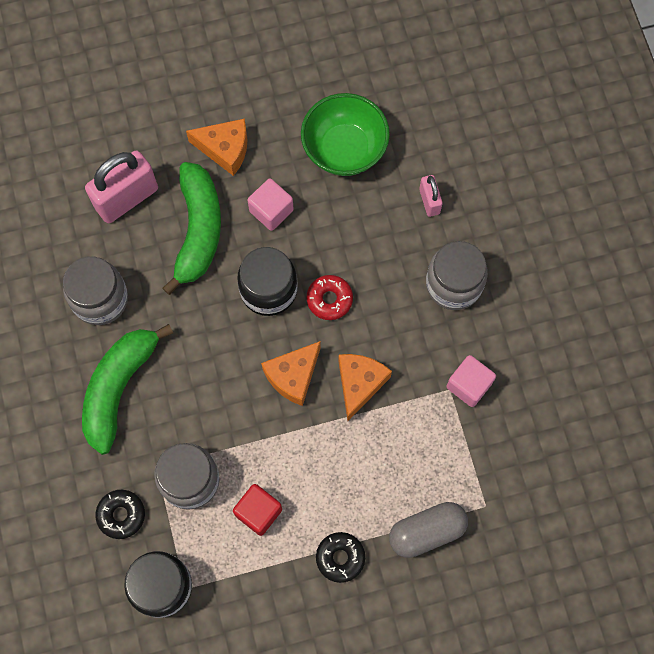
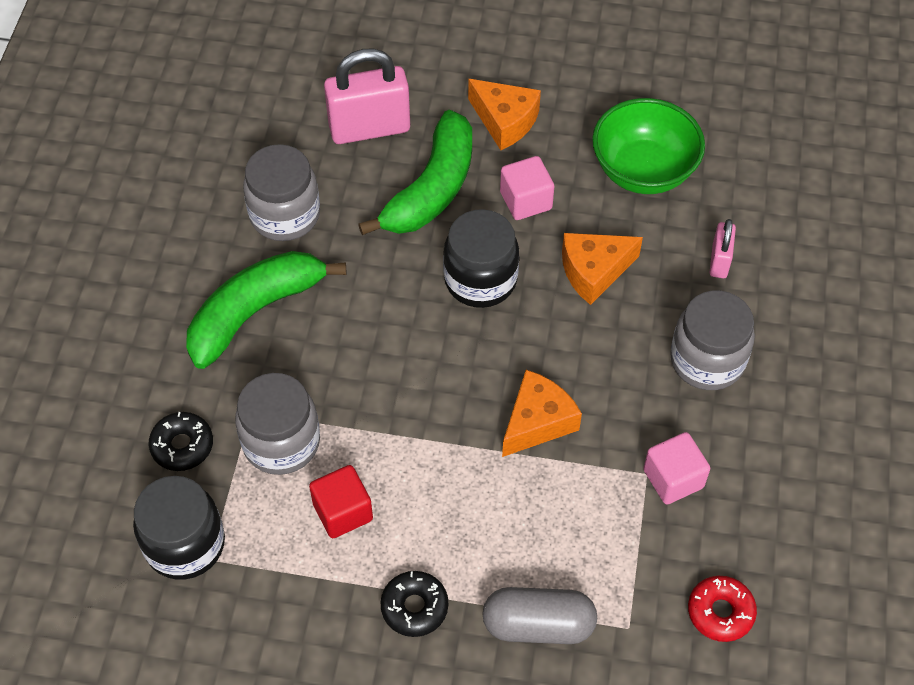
camera: 25 degrees right, 15 degrees down
(293, 376) = (462, 381): orange cheese -> orange cheese (594, 271)
(329, 299) = (547, 317): red donut -> red donut (720, 612)

